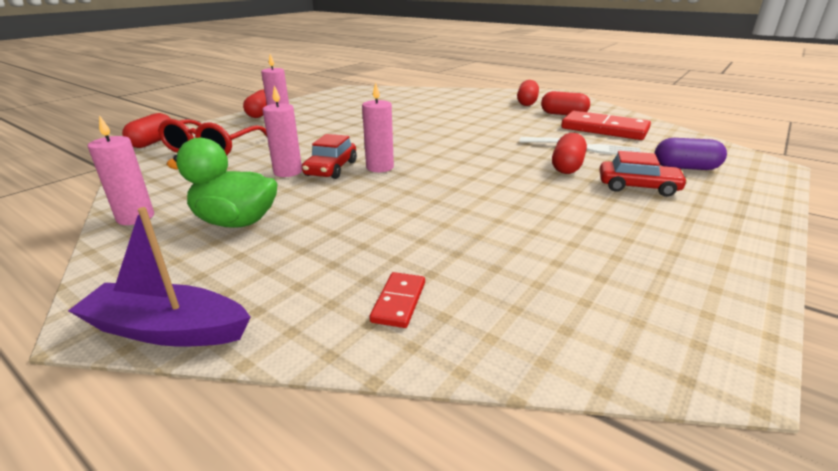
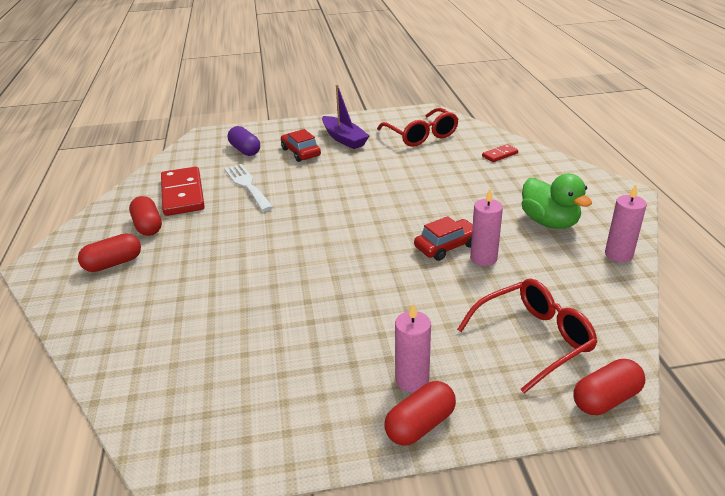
camera: 135 degrees left, 5 degrees up
(167, 329) = (599, 178): purple boat -> purple boat (344, 139)
(380, 167) = (410, 231): pink candle -> none
(567, 166) = (298, 178): red capsule -> none
(583, 281) = (421, 136): none -> red glasses

